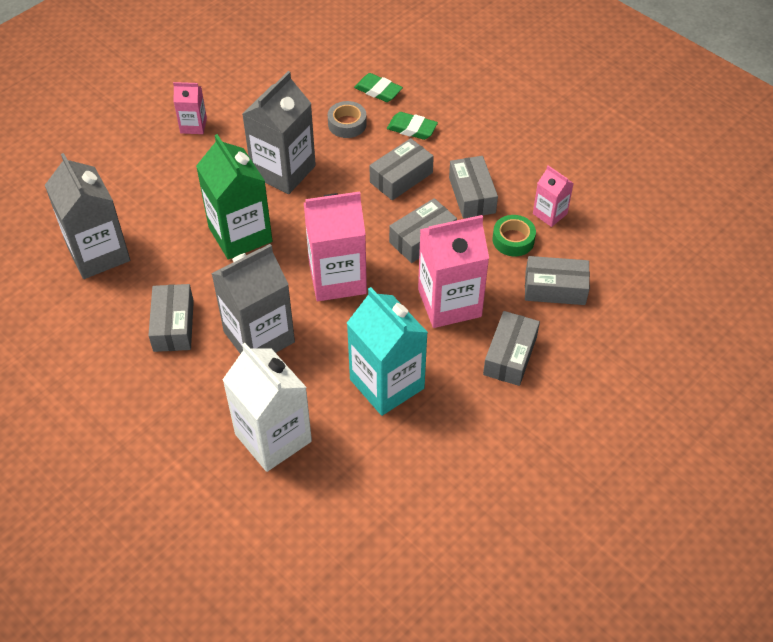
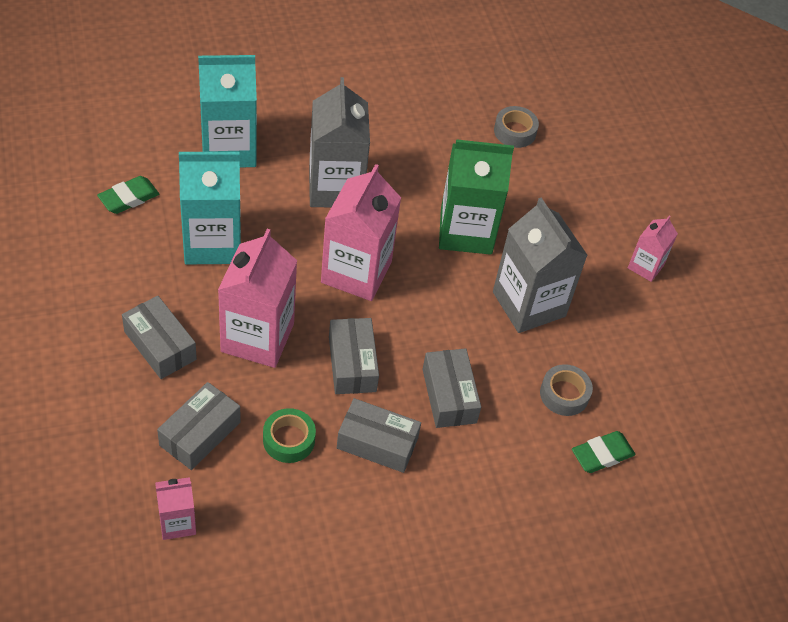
camera: 115 degrees right, 0 degrees up
(98, 253) = (515, 132): grey carton -> grey tape
(173, 325) = (393, 142): grey box -> none
(273, 437) = (228, 148): white carton -> turquoise carton
(412, 129) = (517, 450): green eraser -> green eraser (129, 198)
(550, 214) = (296, 498): pink carton -> pink carton (177, 522)

